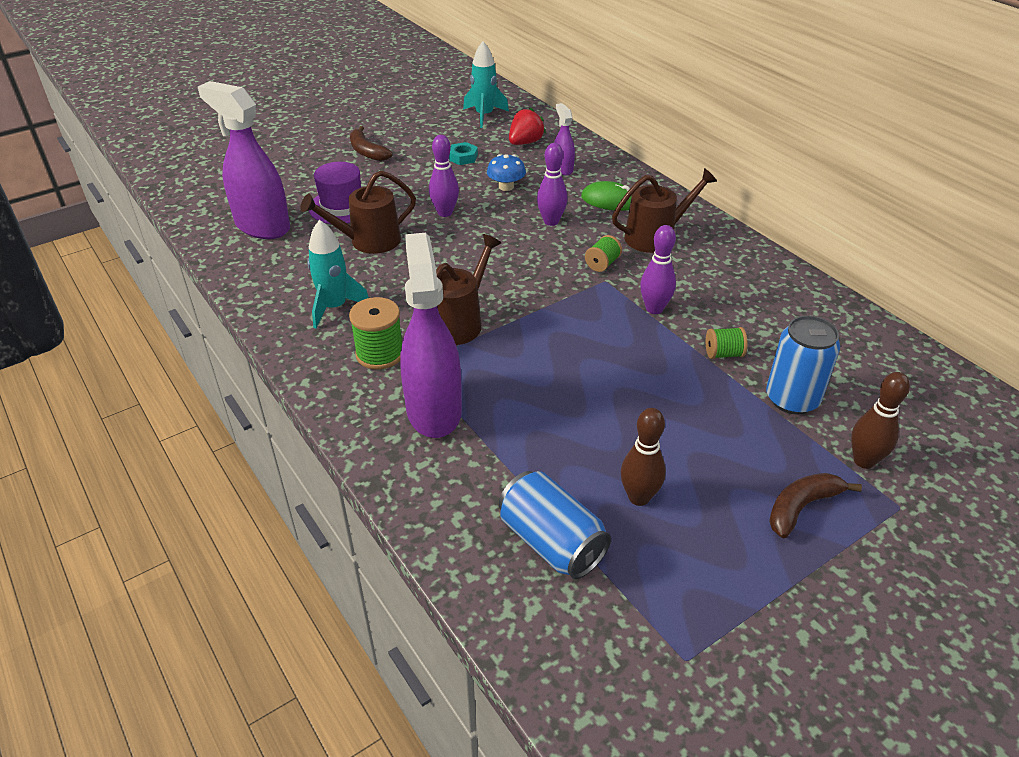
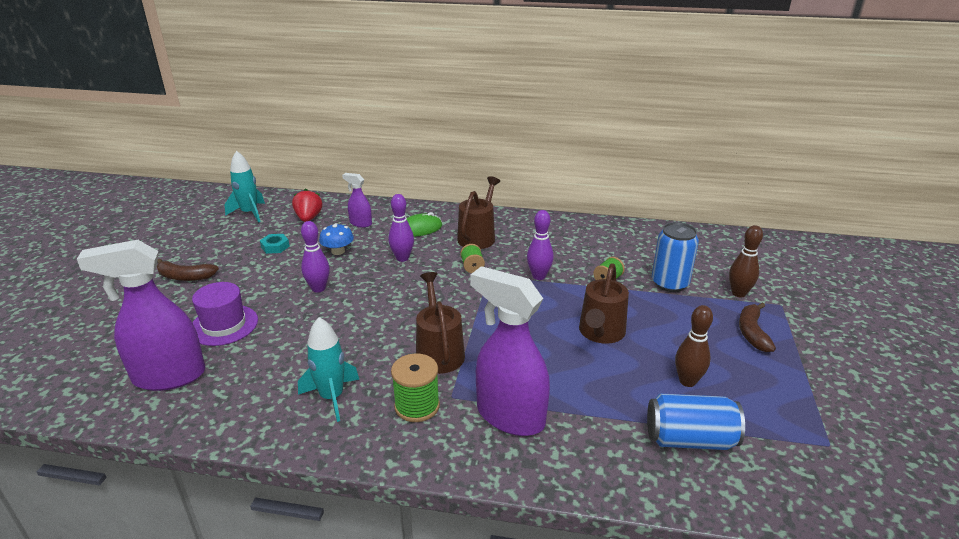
camera: 45 degrees left, 10 degrees down
(369, 241) = (287, 337): brown watering can -> brown watering can (600, 333)

